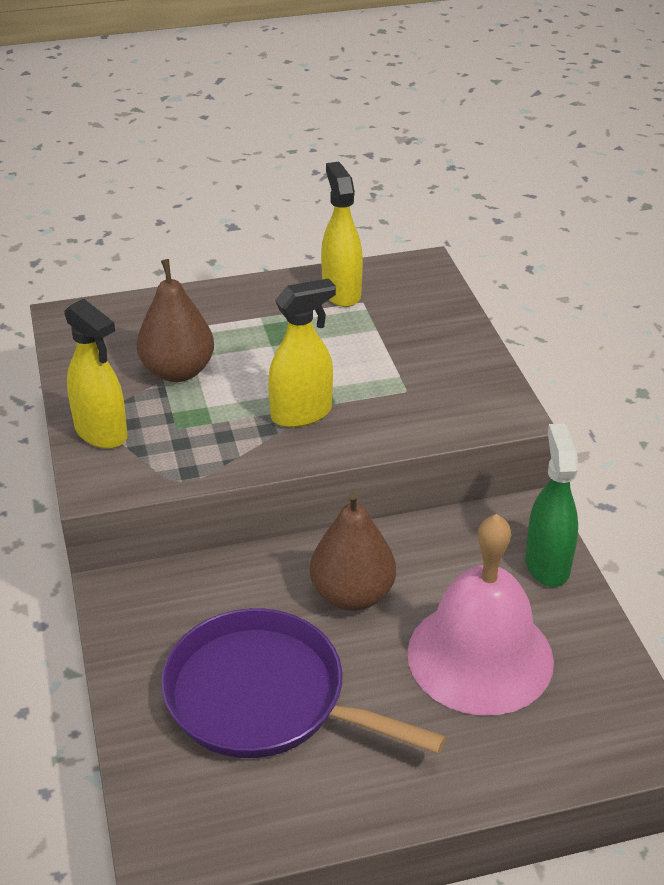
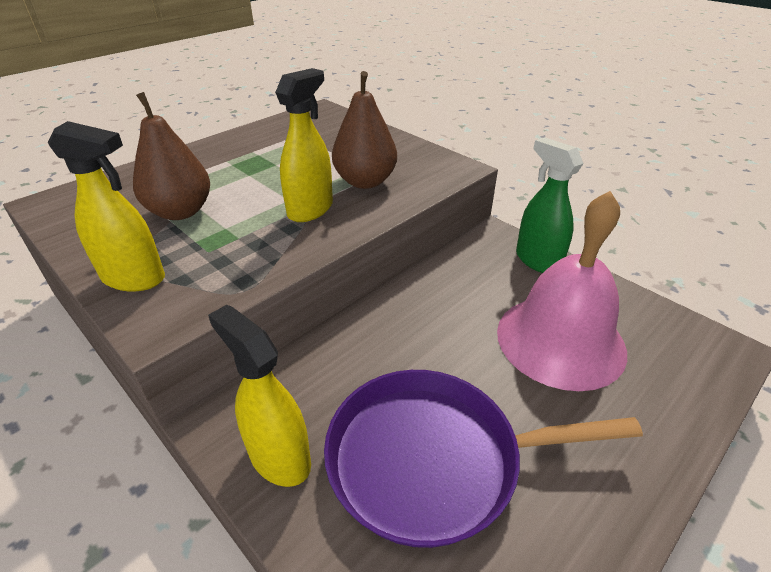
camera: 30 degrees left, 0 degrees up
(341, 292) = (277, 134): yellow spray bottle -> yellow spray bottle (279, 457)
(352, 595) = (429, 335): brown pear -> brown pear (365, 181)

